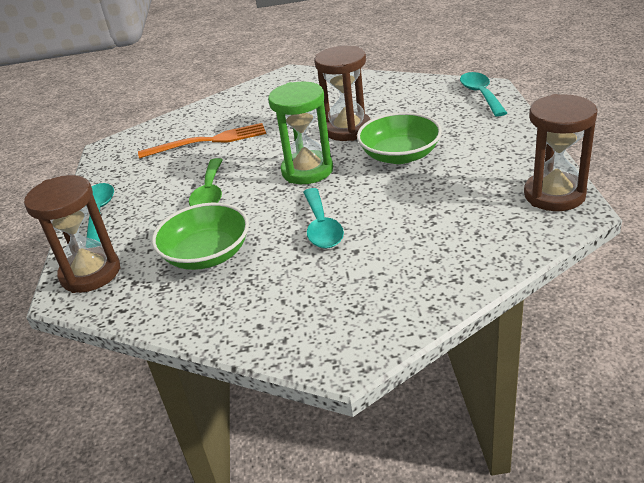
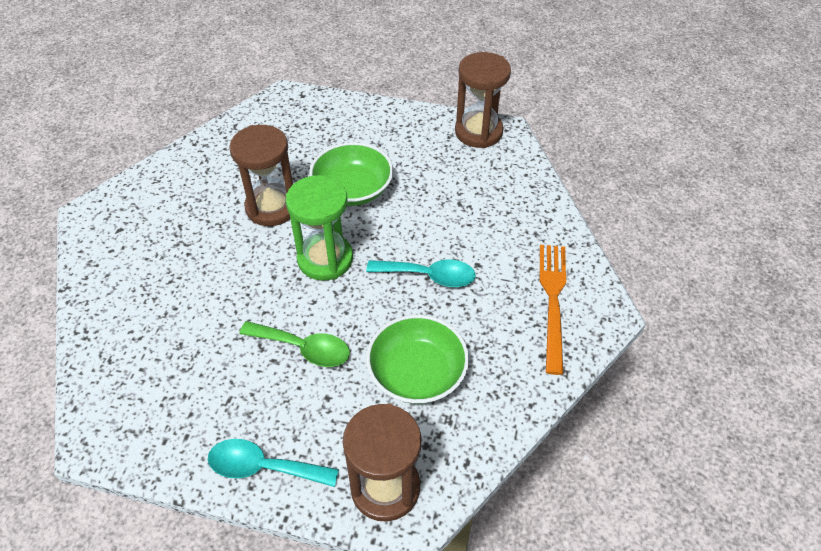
camera: 75 degrees left, 15 degrees up
(208, 141) = (185, 327): orange fork -> orange fork (553, 301)
(481, 94) = (294, 104): turquoise spoon -> none

